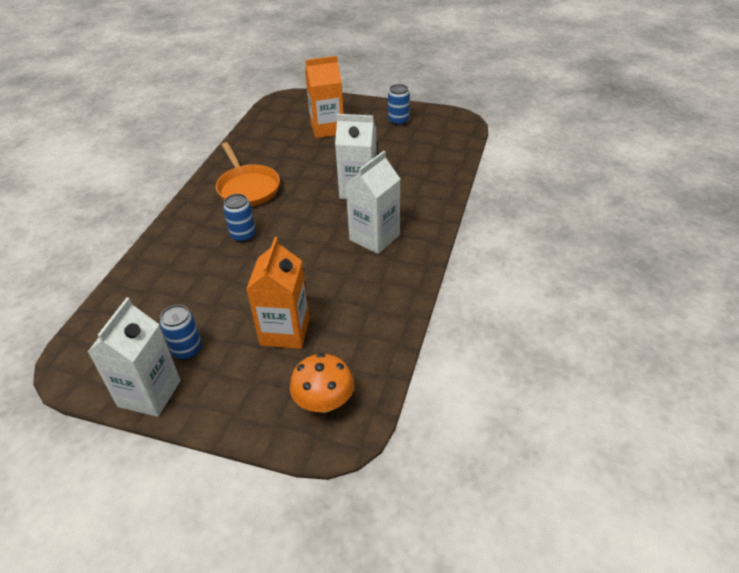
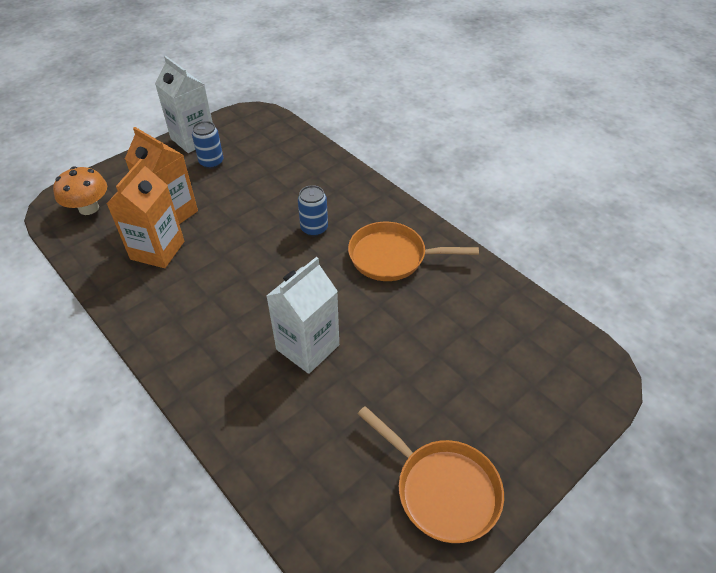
camera: 120 degrees right, 5 degrees up
(327, 128) = (477, 384): orange carton -> orange carton (157, 250)
(374, 237) = (216, 319): white carton -> none
(398, 121) = (442, 489): blue can -> orange pan

